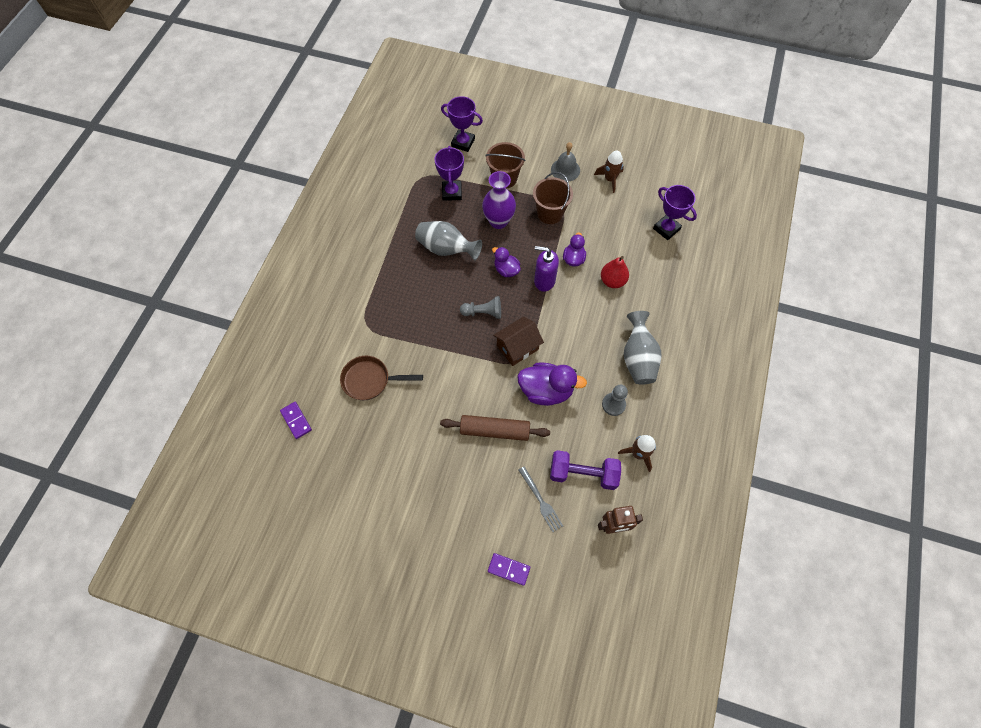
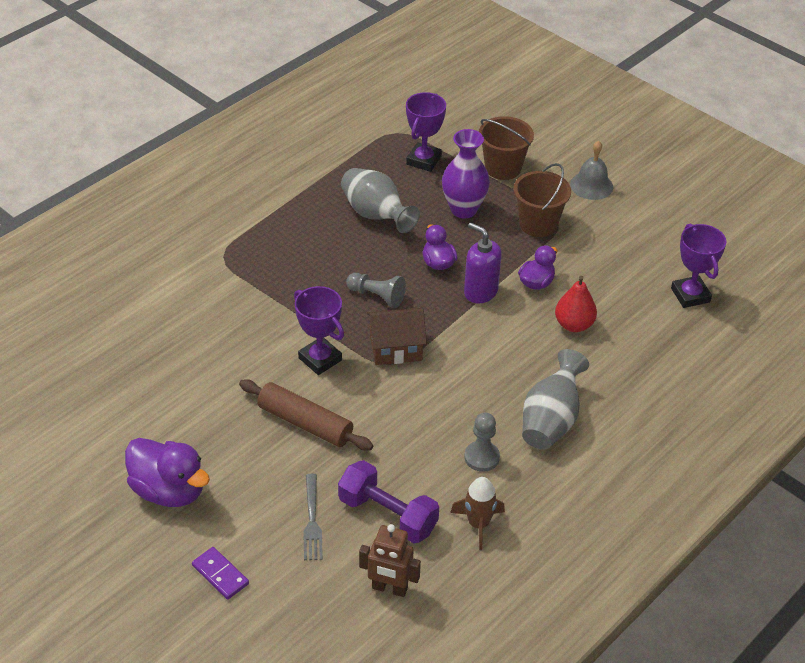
camera: 25 degrees right, 20 degrees down
(296, 421) = (74, 319): purple domino -> none
(370, 380) = (188, 313): brown pan -> none
(463, 143) = (474, 114): purple trophy -> purple trophy (320, 359)
(546, 390) = (401, 407): purple duck -> purple duck (169, 491)
(610, 179) = (646, 215): brown rocket -> none

